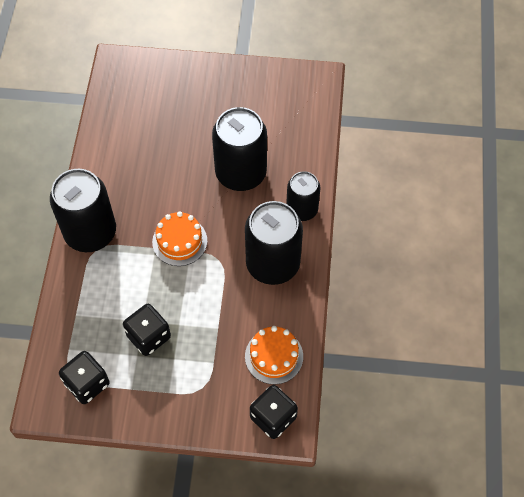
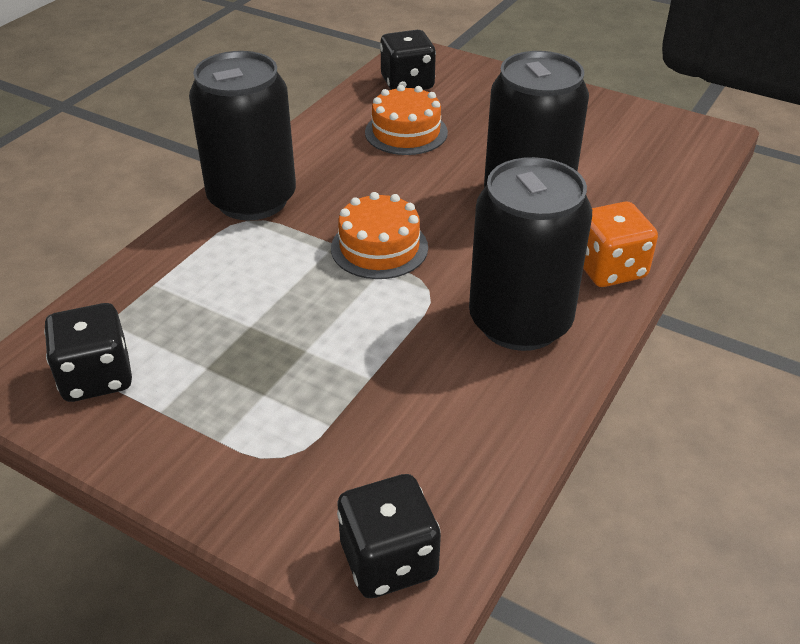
camera: 25 degrees right, 20 degrees down
(149, 336) = (244, 349): black dice -> black dice (407, 83)
(274, 356) = (448, 456): orange cake -> orange cake (406, 132)
(302, 209) = (609, 269): black can -> orange dice

